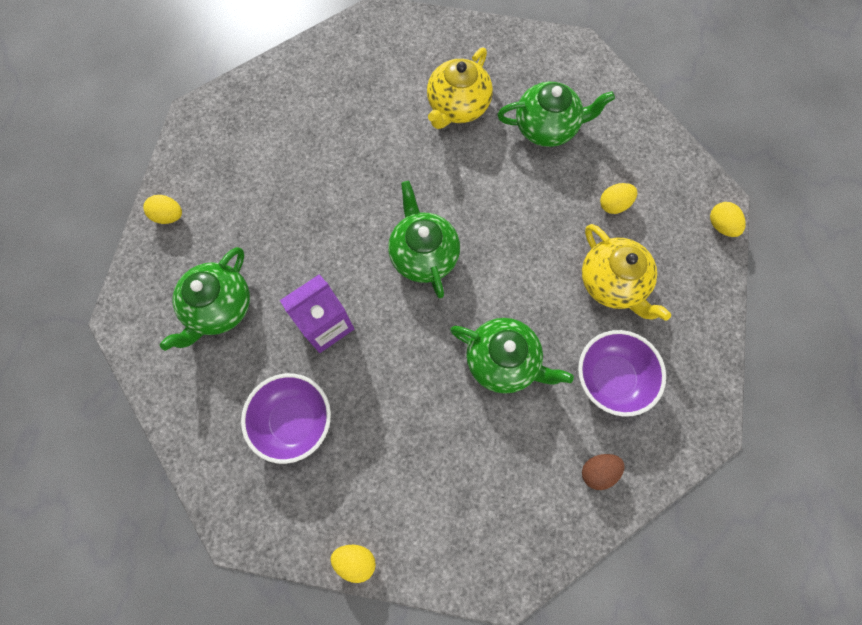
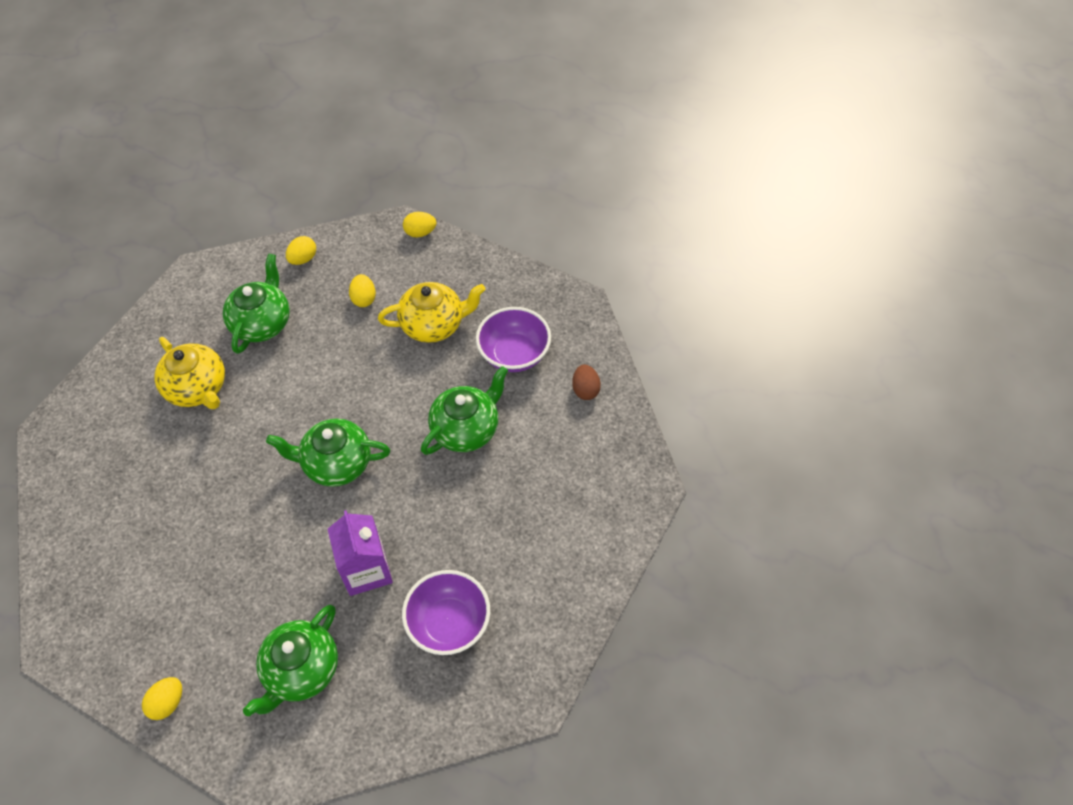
camera: 70 degrees left, 15 degrees down
(219, 308) = (301, 670): green teapot -> green teapot turned 75 degrees clockwise
(355, 560) = (594, 601): yellow egg -> yellow egg (303, 259)

